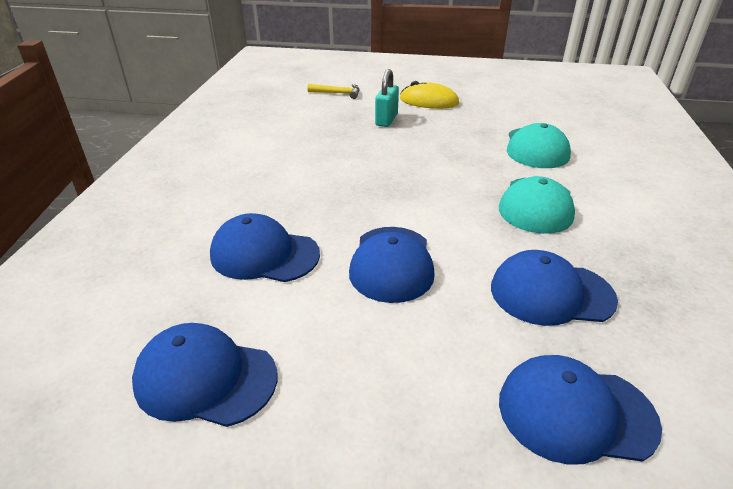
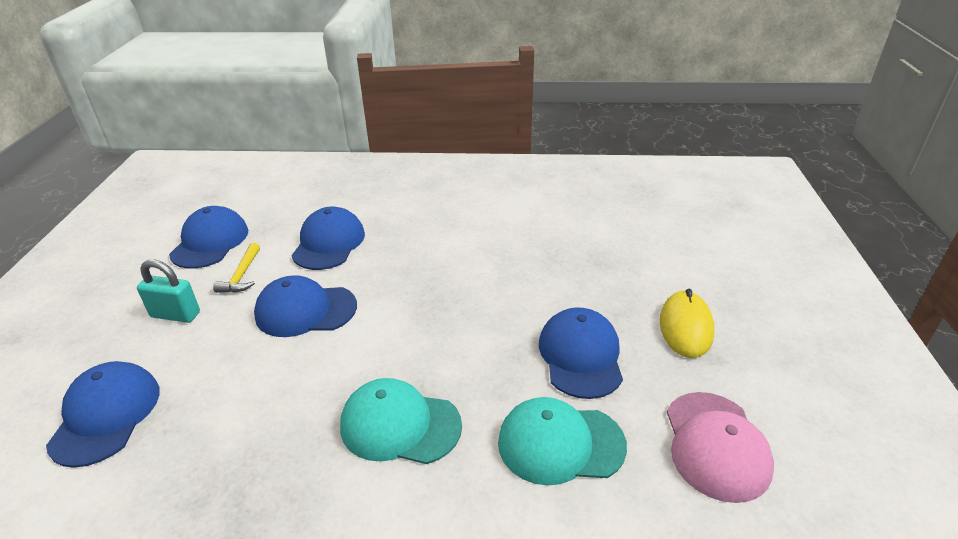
camera: 85 degrees right, 0 degrees up
(338, 93) = (668, 244): yellow hammer -> yellow hammer (242, 275)
(386, 120) = (602, 290): turquoise padlock -> turquoise padlock (175, 315)
(525, 108) = (716, 445): none -> pink cap
(551, 293) = (240, 418): blue cap -> blue cap (580, 356)

